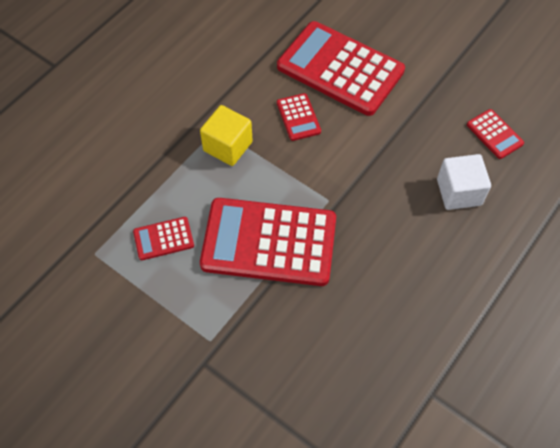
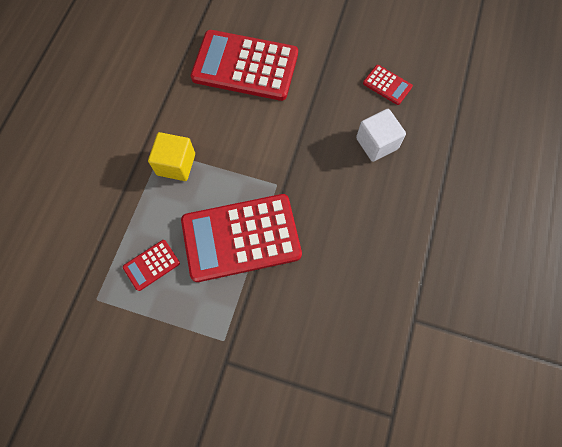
camera: 20 degrees left, 10 degrees up
(298, 117) = (226, 120): red calculator -> none

